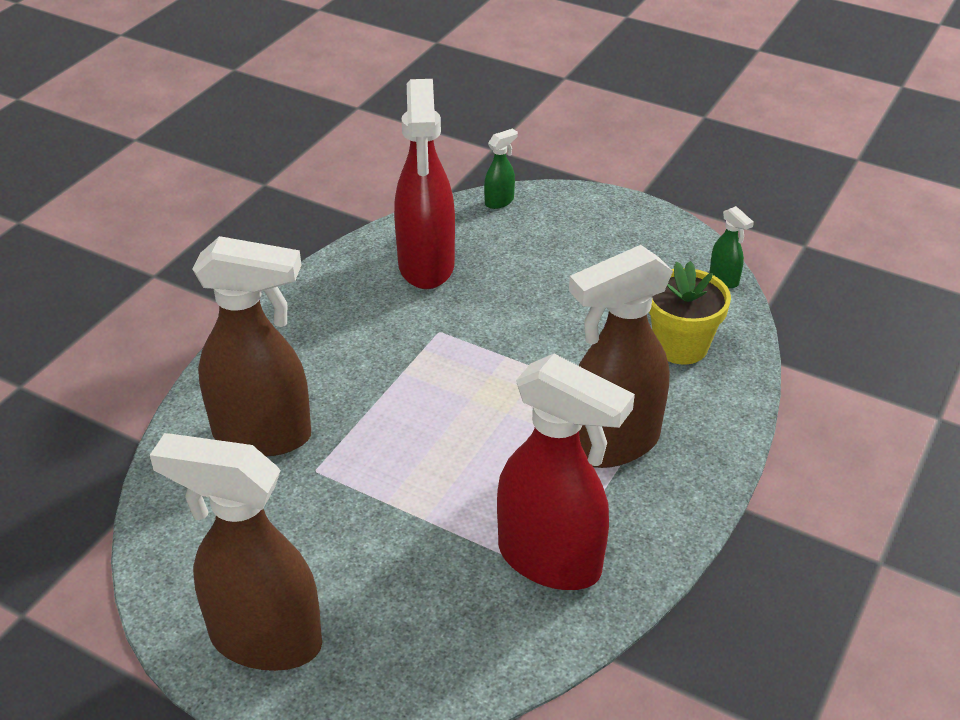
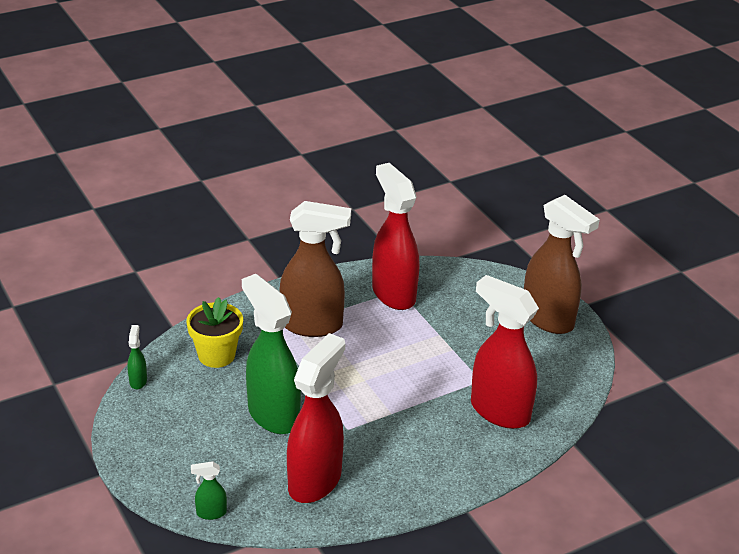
camera: 150 degrees left, 5 degrees down
(263, 435) = (499, 411): brown spray bottle -> red spray bottle
(538, 309) = (273, 415): none -> green spray bottle

